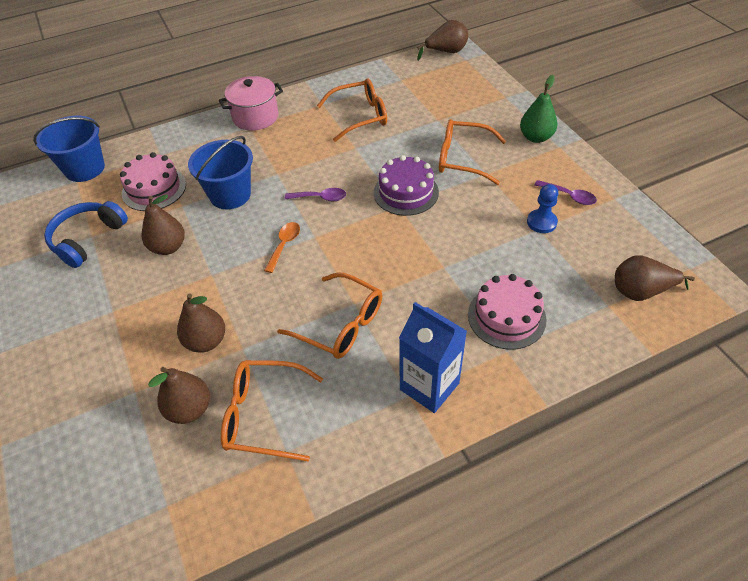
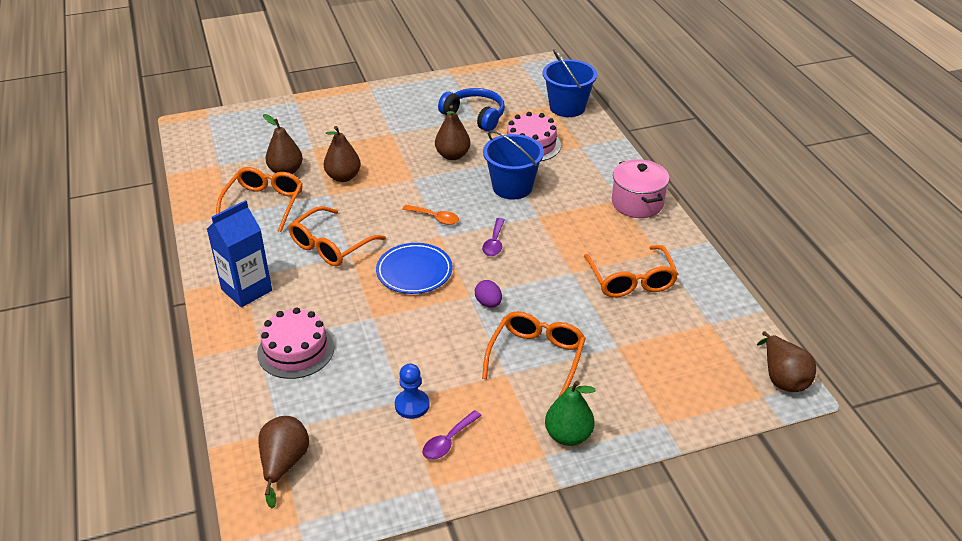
camera: 95 degrees right, 10 degrees down
(372, 248) = (414, 272): none -> blue plate
(406, 192) = (488, 303): purple cake -> purple egg

